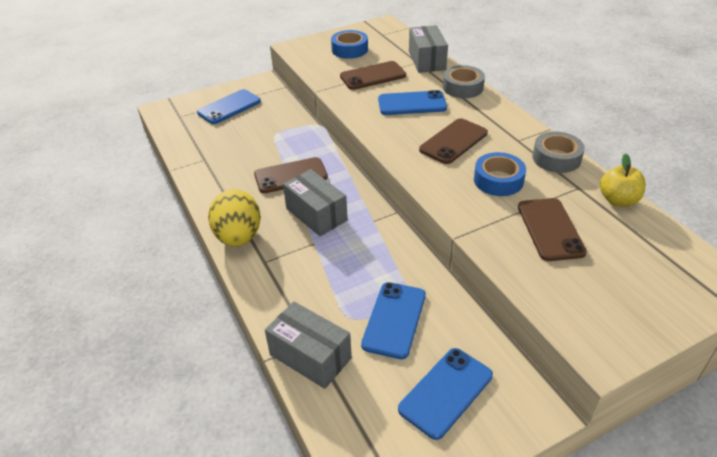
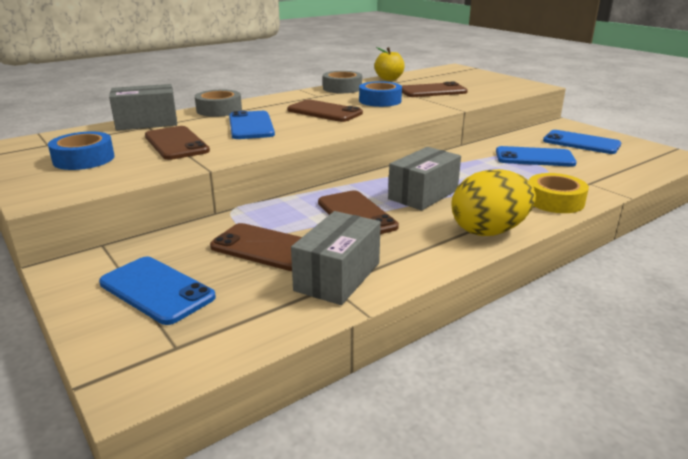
camera: 100 degrees left, 15 degrees down
(258, 138) = (265, 248): none -> brown phone
(277, 295) = (555, 201): none -> yellow tape
(310, 356) = (604, 181): grey box -> grey box (338, 276)

